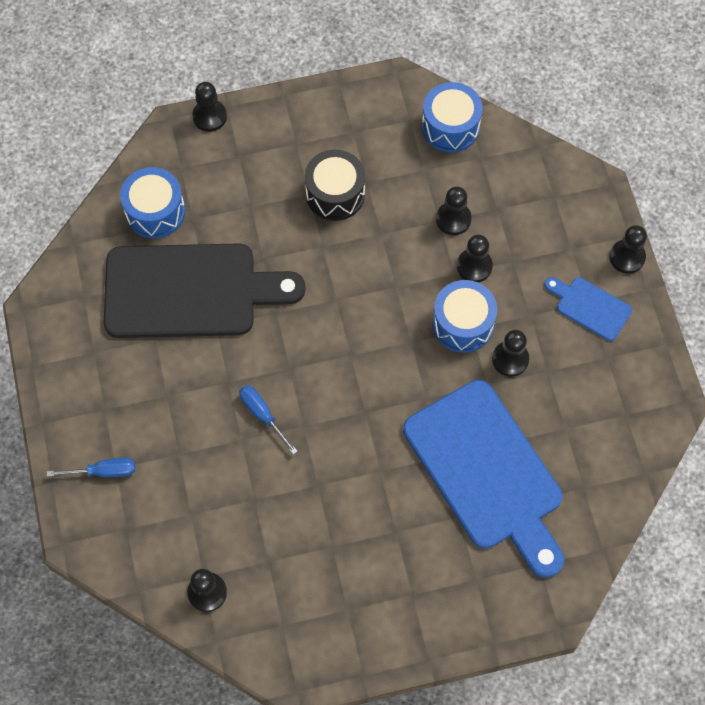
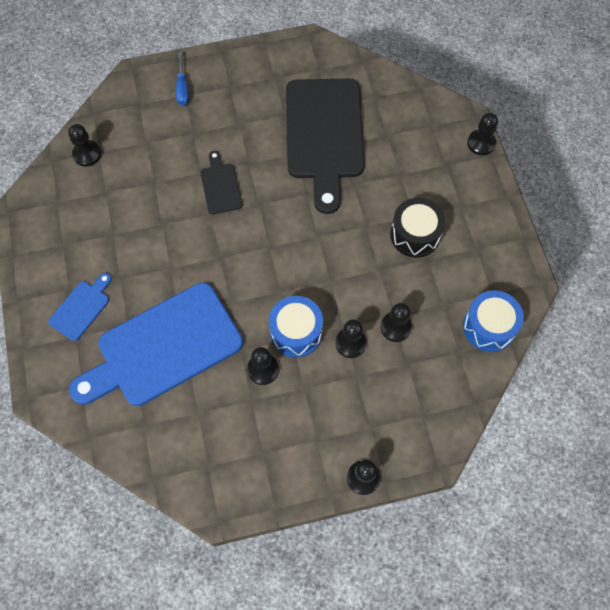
camera: 90 degrees right, 0 degrees up
(155, 211) = (392, 110): blue drum -> none
(262, 415) = (221, 186): blue screwdriver -> black cutting board
(590, 307) = (312, 441): blue cutting board -> blue cutting board (81, 308)

